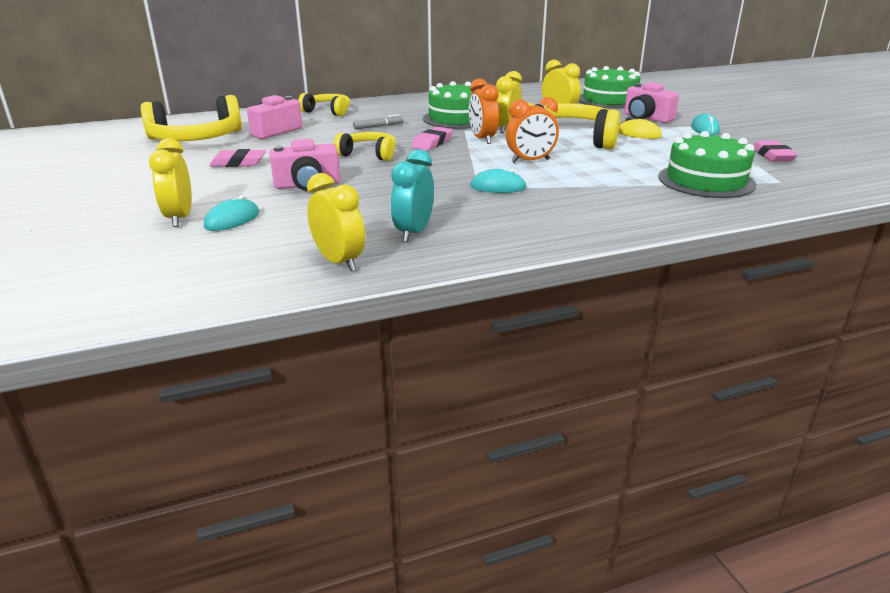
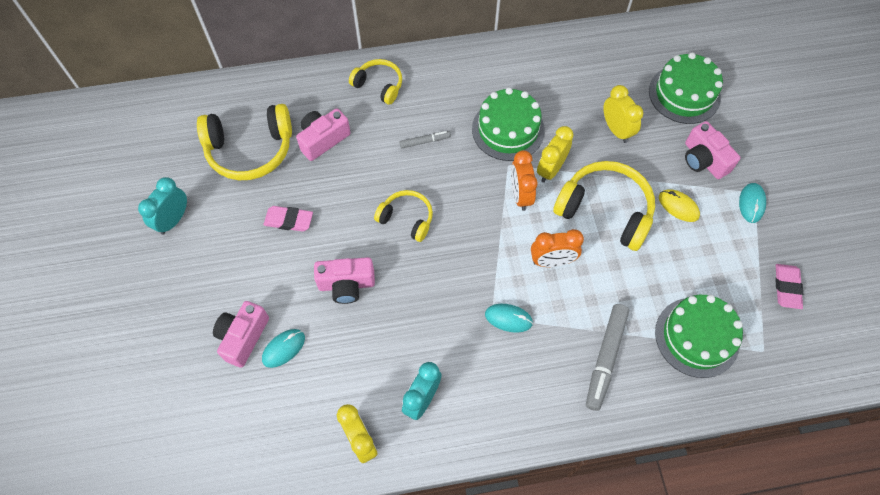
camera: 10 degrees right, 35 degrees up
(103, 171) = (173, 220): none -> turquoise clock
(179, 218) = (243, 337): yellow clock -> pink camera
(432, 142) = (470, 197): pink eraser -> none
(617, 197) = (605, 358): none -> grey marker

